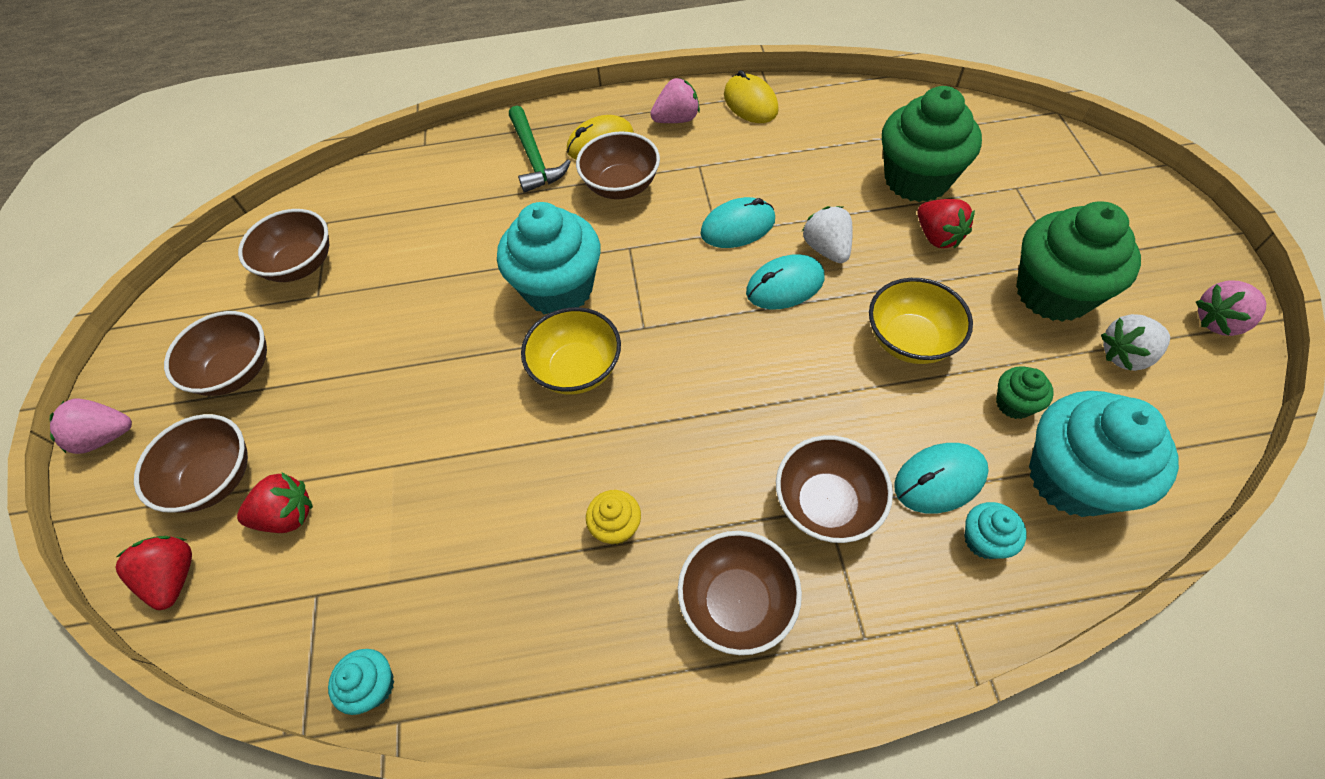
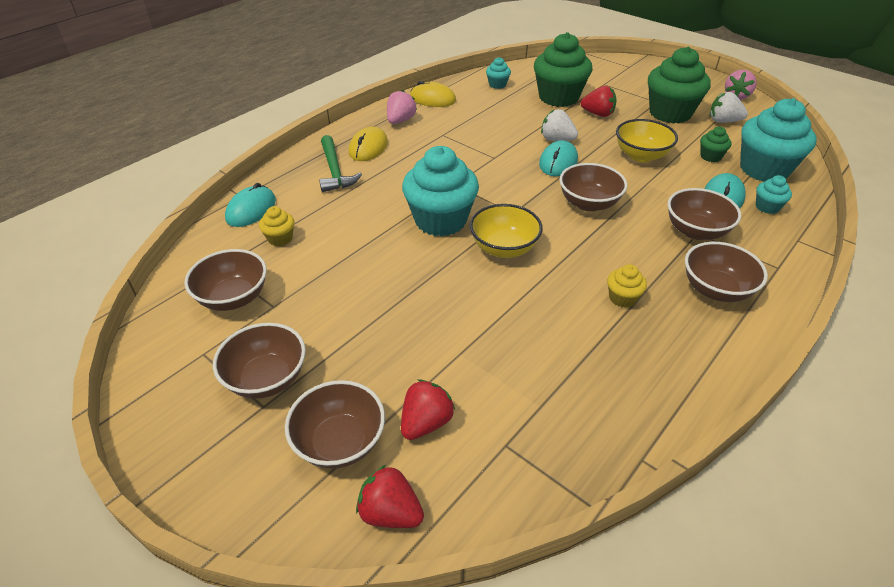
camera: 45 degrees left, 15 degrees down
(106, 436) = (201, 484): pink strawberry -> none
(374, 686) = (605, 456): turquoise cupcake -> turquoise cupcake (497, 85)
(400, 219) = (280, 238): none -> yellow cupcake
(534, 158) = (334, 171): green hammer -> green hammer turned 45 degrees clockwise
(621, 186) = (410, 161): brown bowl -> brown bowl (588, 203)
(738, 226) = (501, 150): turquoise mouse -> turquoise mouse (251, 209)
(1125, 355) = (723, 121): white strawberry -> white strawberry turned 75 degrees clockwise

